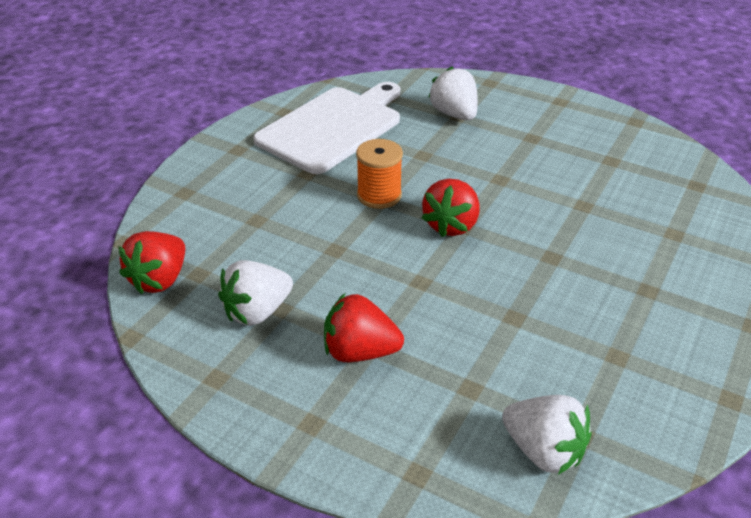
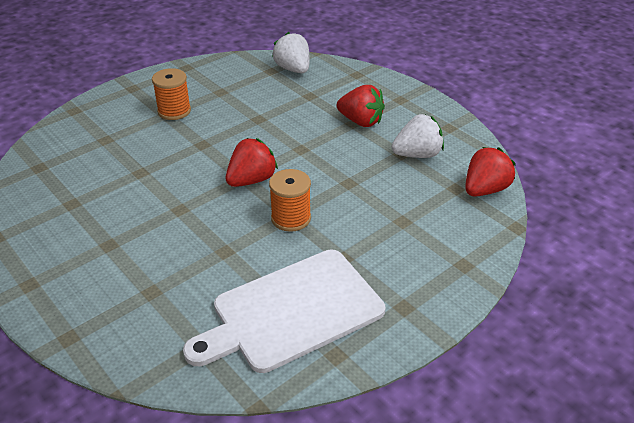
camera: 160 degrees left, 0 degrees up
(454, 114) = (153, 295): white strawberry -> none
(643, 298) = (174, 111): none -> orange spool

